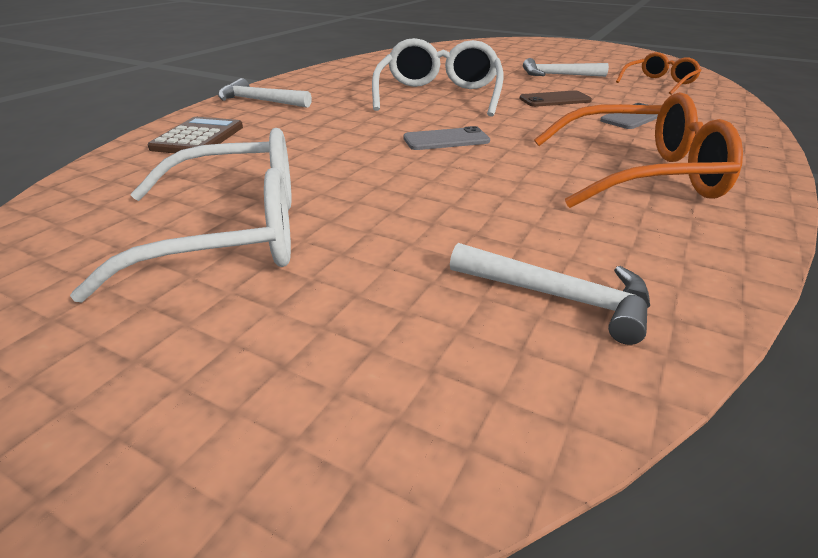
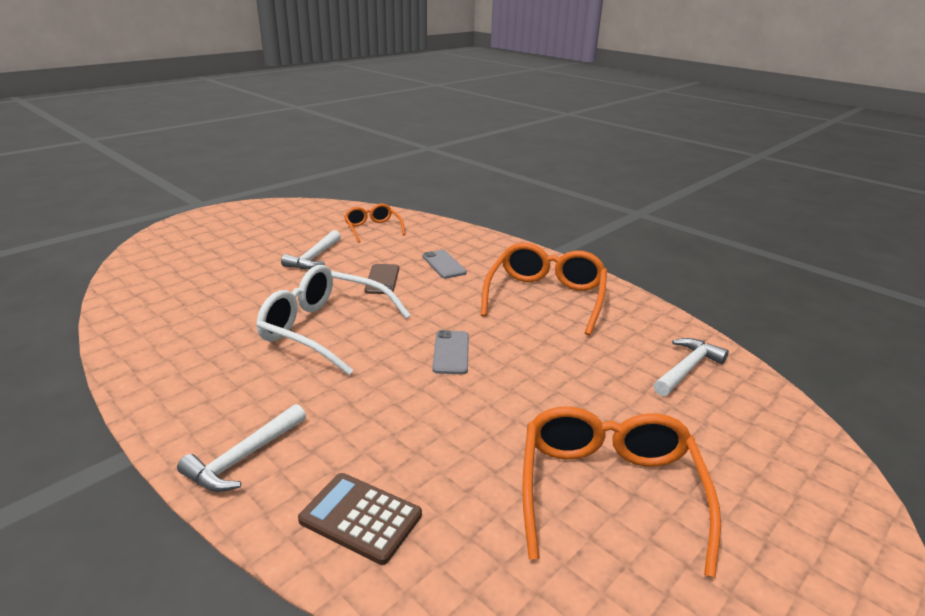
camera: 75 degrees left, 5 degrees down
(233, 234) = (608, 491): white glasses -> orange glasses

